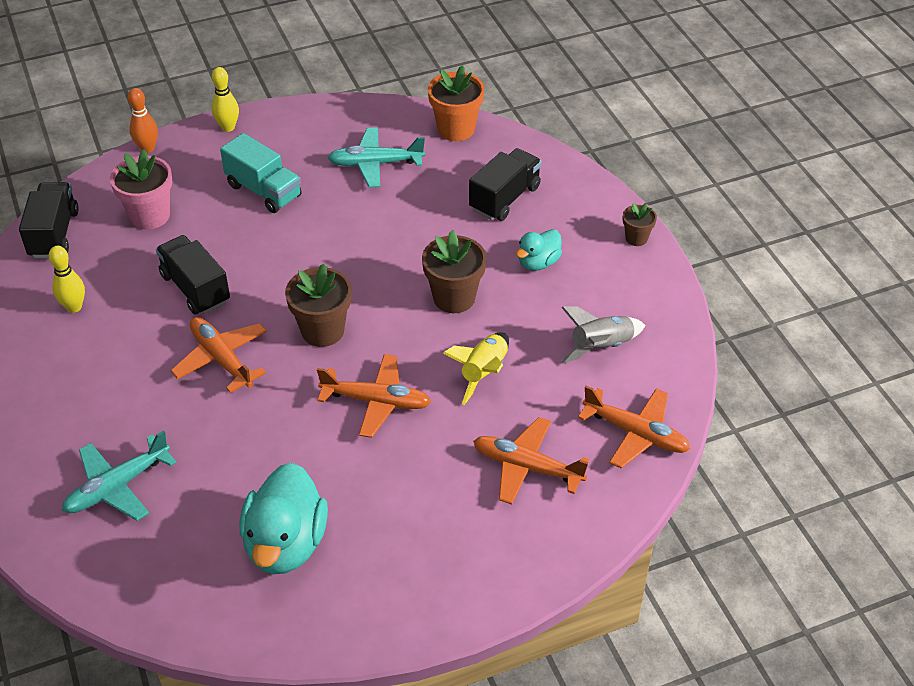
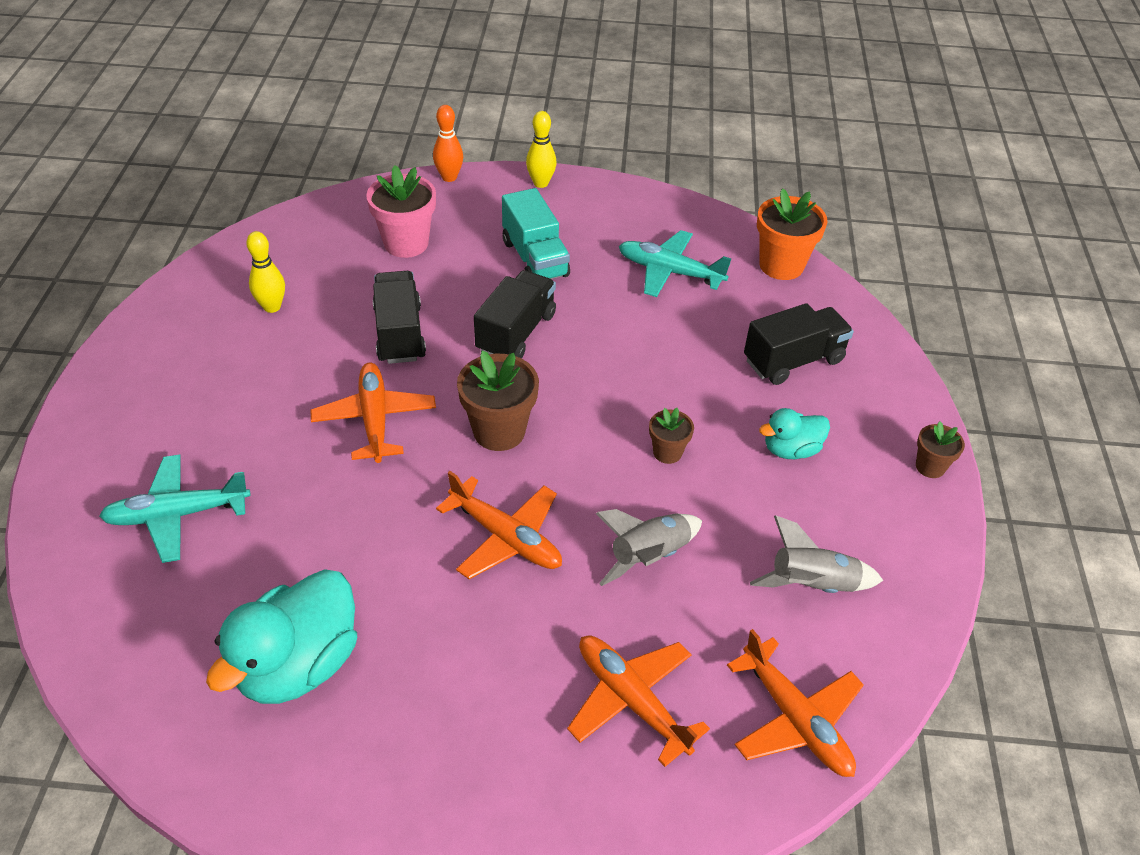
camera: 25 degrees right, 0 degrees up
(54, 234) = (305, 229): black truck -> black truck (516, 333)
(454, 298) = (667, 452): brown flower pot -> brown flower pot, size x0.56
(483, 373) = (649, 556): yellow rocket -> grey rocket

